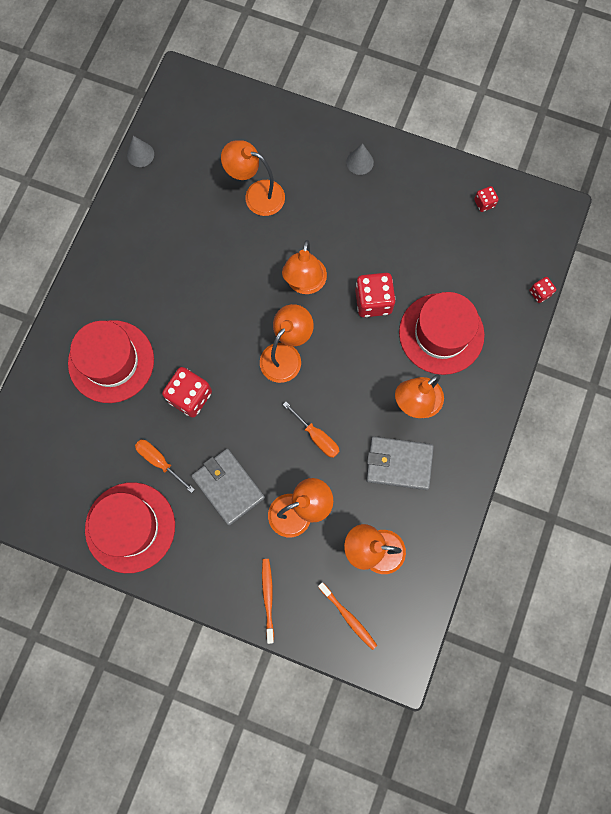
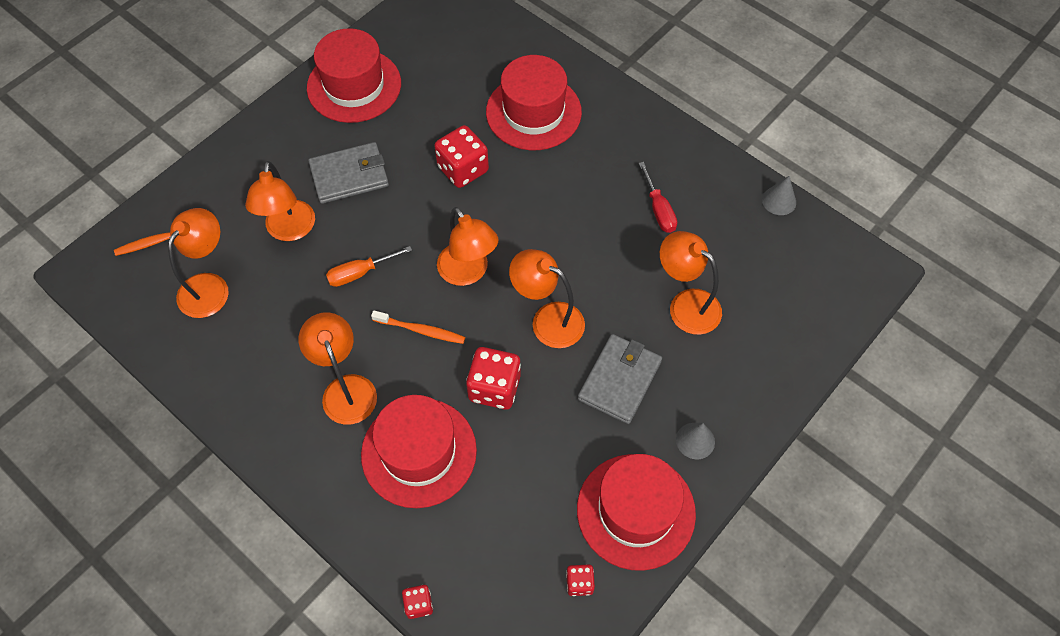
camera: 110 degrees right, 15 degrees down
(159, 461) = (407, 125): orange screwdriver -> none
(178, 236) = (659, 210): none -> red screwdriver
(256, 195) = (686, 305): orange lamp -> orange lamp turned 90 degrees counterclockwise
(268, 598) = (220, 177): orange toothbrush -> orange toothbrush (420, 330)
(398, 464) = (287, 345): grey wallet -> grey wallet (619, 380)
(423, 184) = (636, 511): none -> red hat

